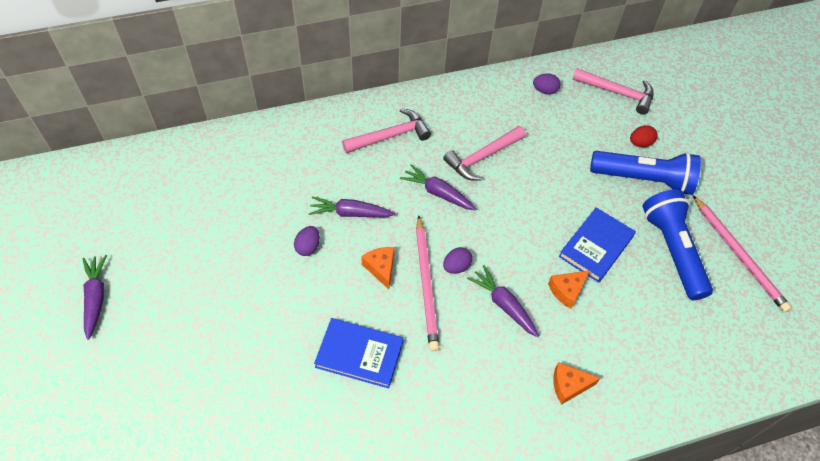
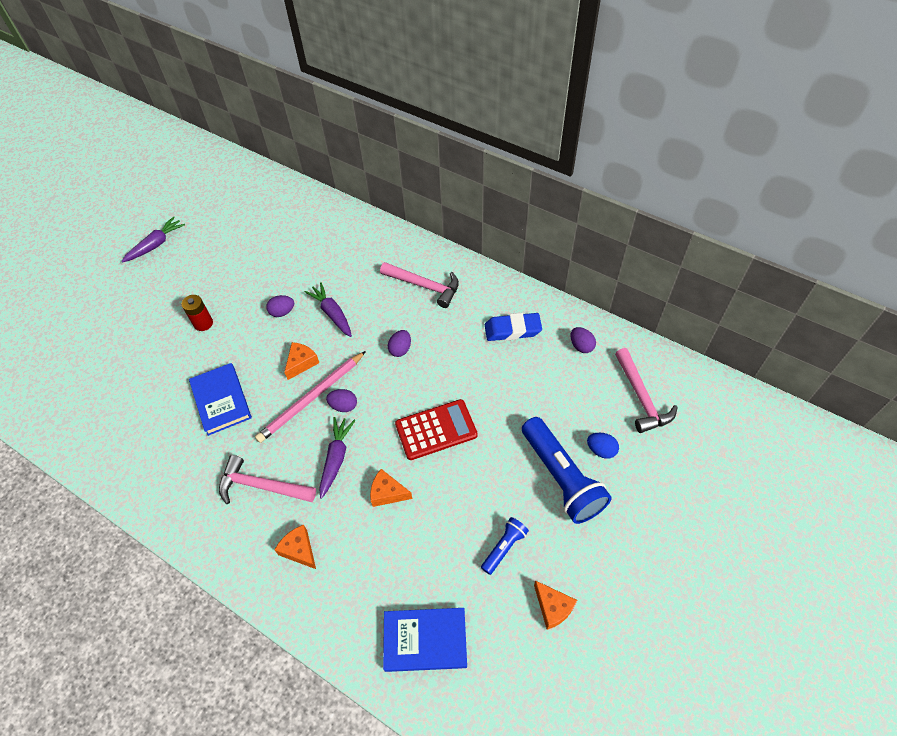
camera: 55 degrees right, 0 degrees up
(251, 316) = (203, 323): none -> red battery
(438, 193) = (400, 349): purple carrot -> purple egg
(482, 157) = (463, 353): pink hammer -> pink hammer (261, 486)
(491, 116) = (512, 330): none -> blue eraser
(537, 222) = (436, 430): none -> red calculator
(596, 246) = (451, 486): blue book -> blue book (425, 640)
(640, 143) = (601, 450): red egg -> blue egg
(672, 250) = (504, 547): blue flashlight -> blue flashlight, size x0.49
(738, 255) = (553, 607): pink pencil -> orange cheese

